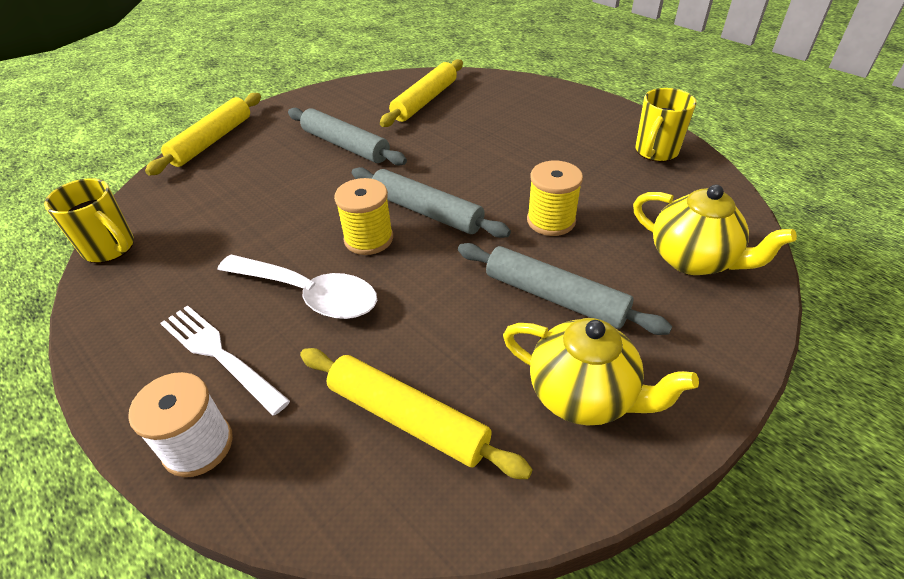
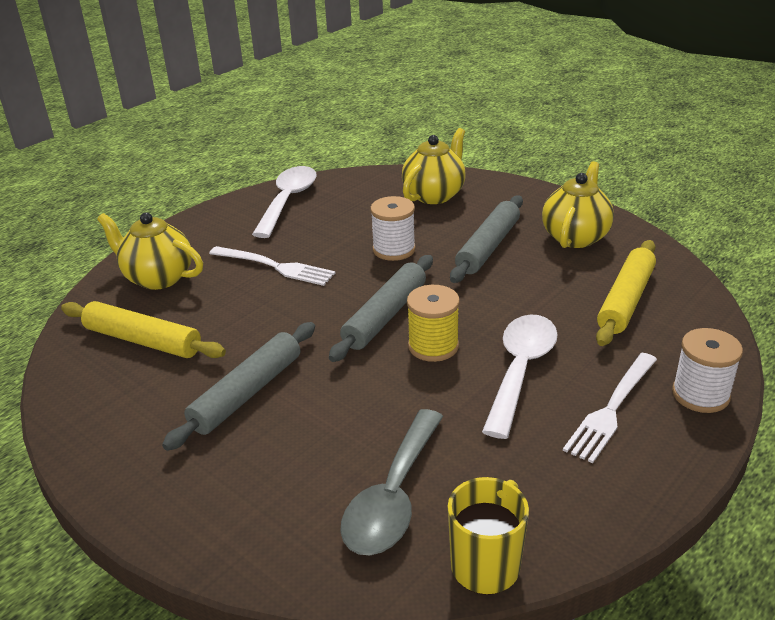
camera: 95 degrees left, 10 degrees down
(201, 209) = (393, 496): none -> grey spoon
(212, 141) = (210, 544): yellow rolling pin -> none
(510, 98) = (158, 278): none -> yellow teapot
(522, 150) = (276, 266): none -> white fork
(551, 221) = (394, 249): yellow spool -> white spool
(655, 152) = (288, 201): yellow mug -> white spoon

